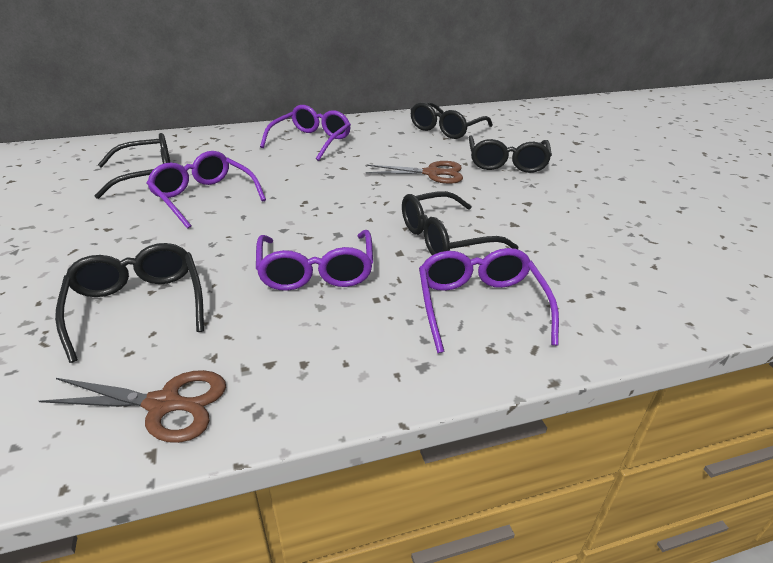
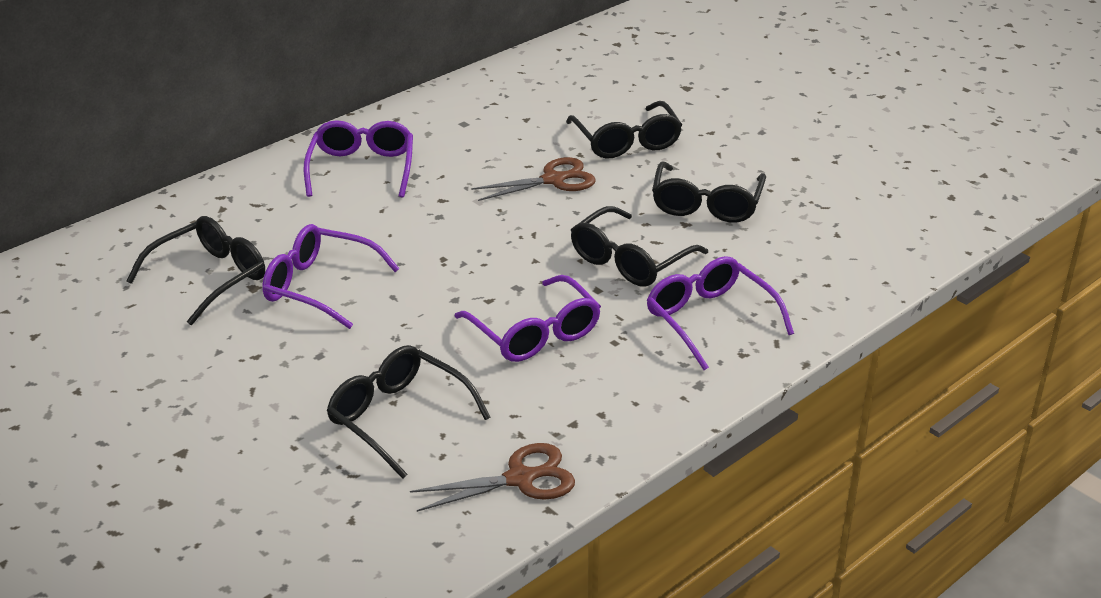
camera: 25 degrees left, 0 degrees up
(446, 129) = (517, 104): black glasses -> black glasses (706, 204)

